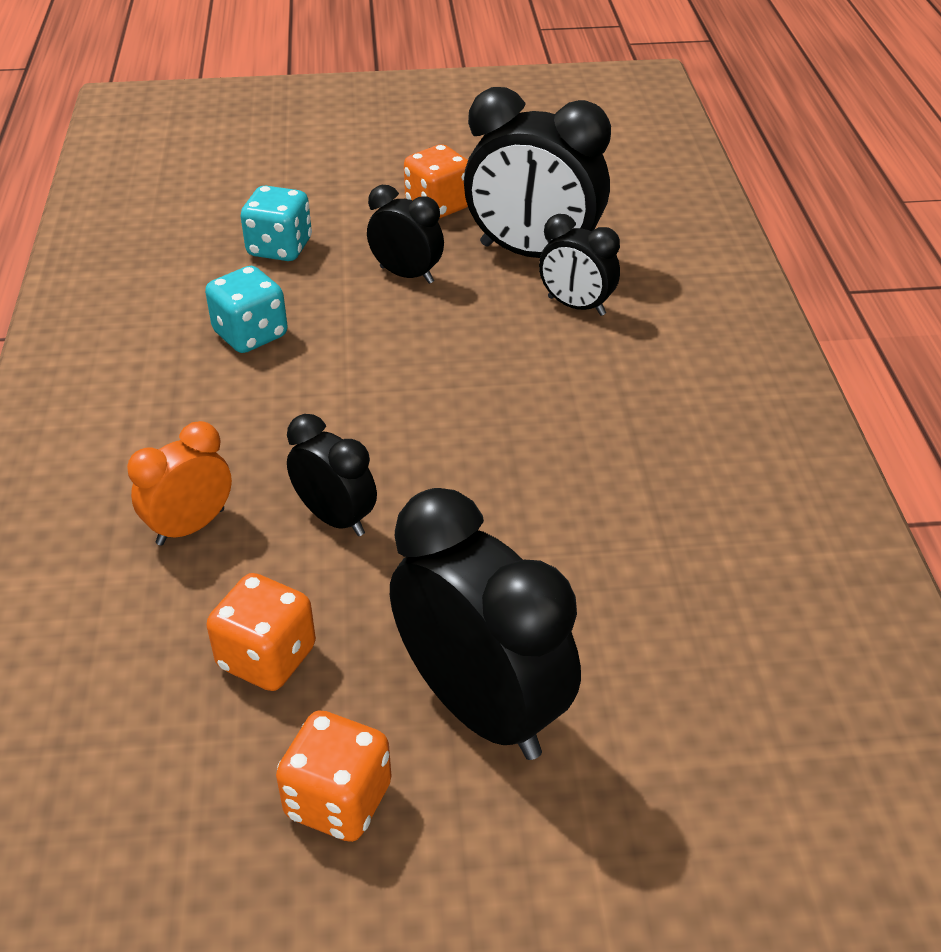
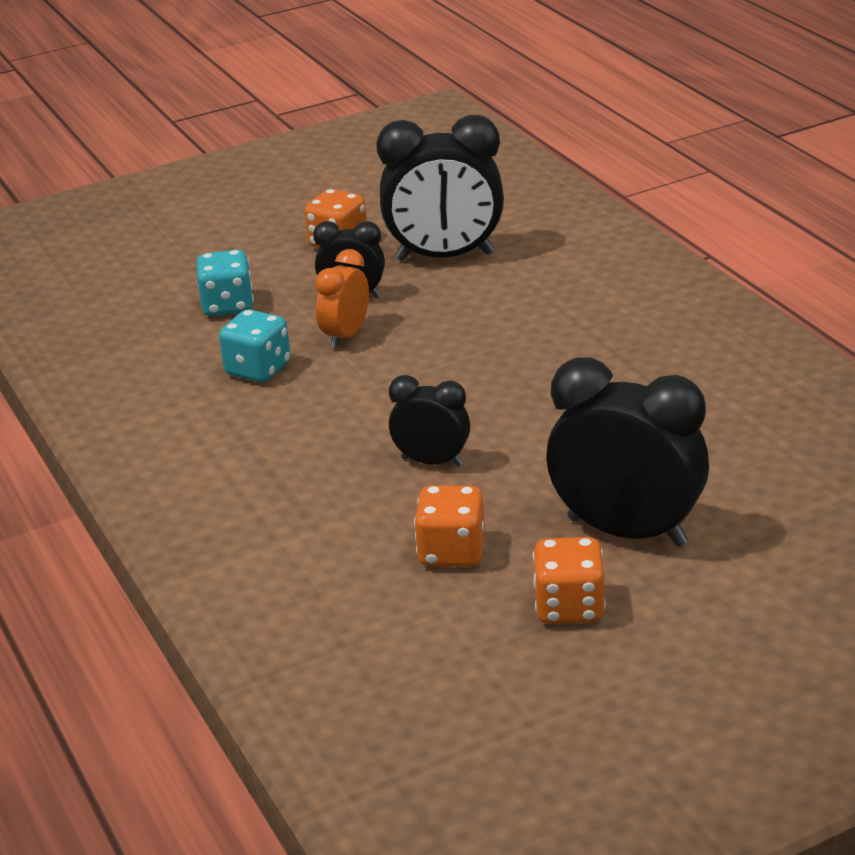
camera: 20 degrees left, 10 degrees down
(190, 526) = (323, 498): orange clock -> orange clock (345, 336)
(576, 306) = (507, 282): black clock -> none

